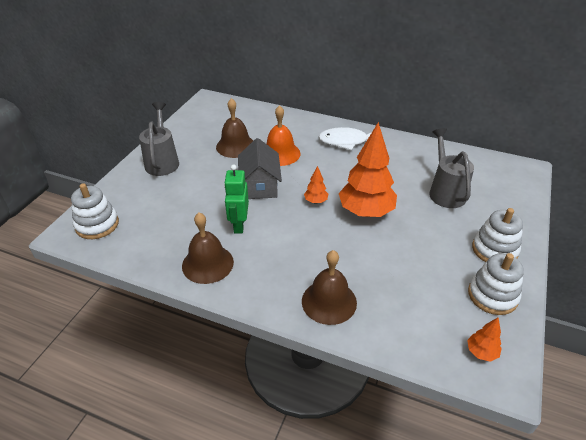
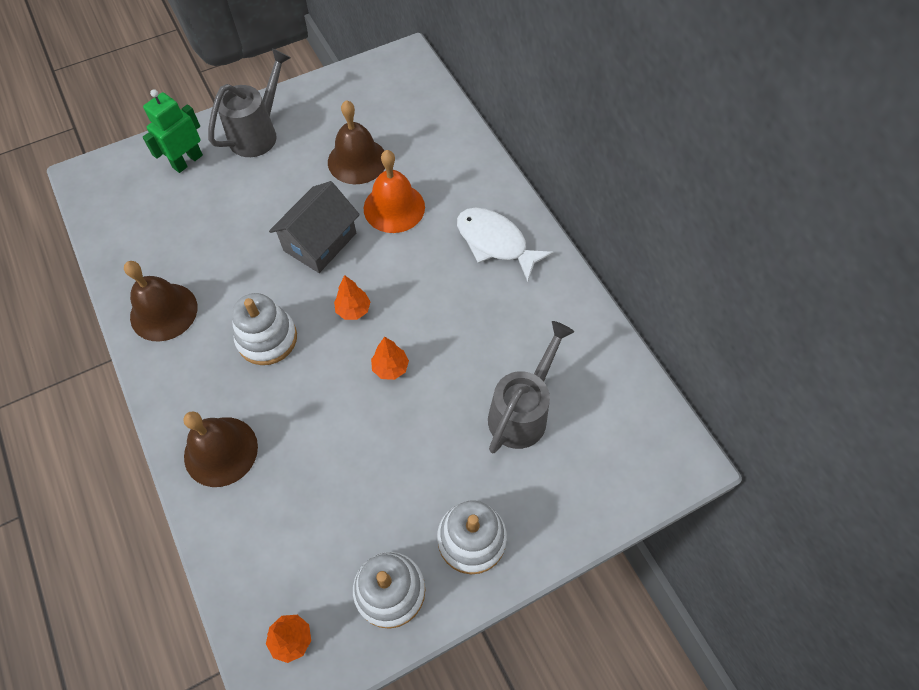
camera: 40 degrees right, 20 degrees up
(97, 225) = (119, 184): white stacking toy -> white stacking toy (267, 338)
(239, 225) = (241, 283): green robot -> green robot (187, 161)
(366, 212) = (390, 368): orange tree -> orange tree, size x0.44

